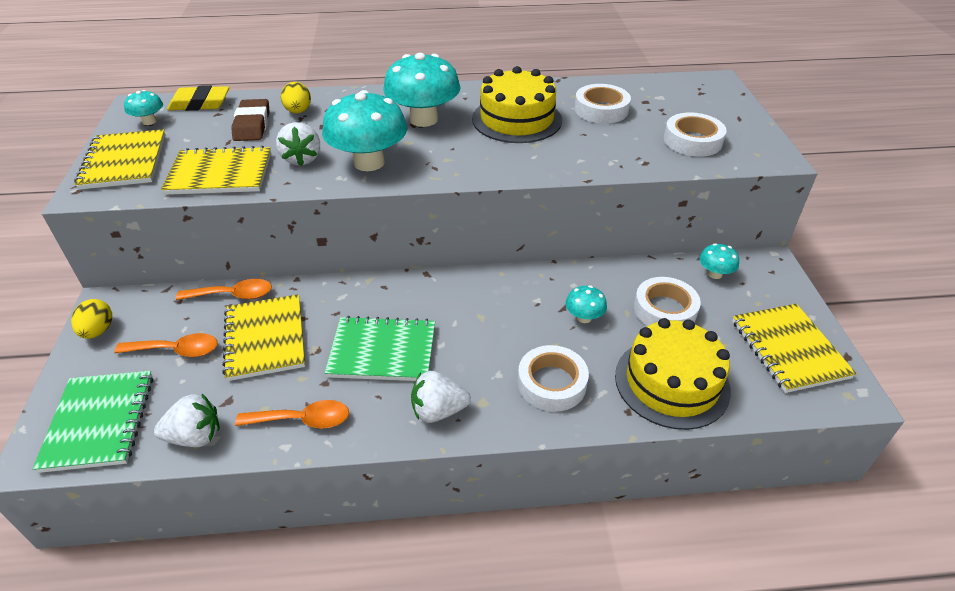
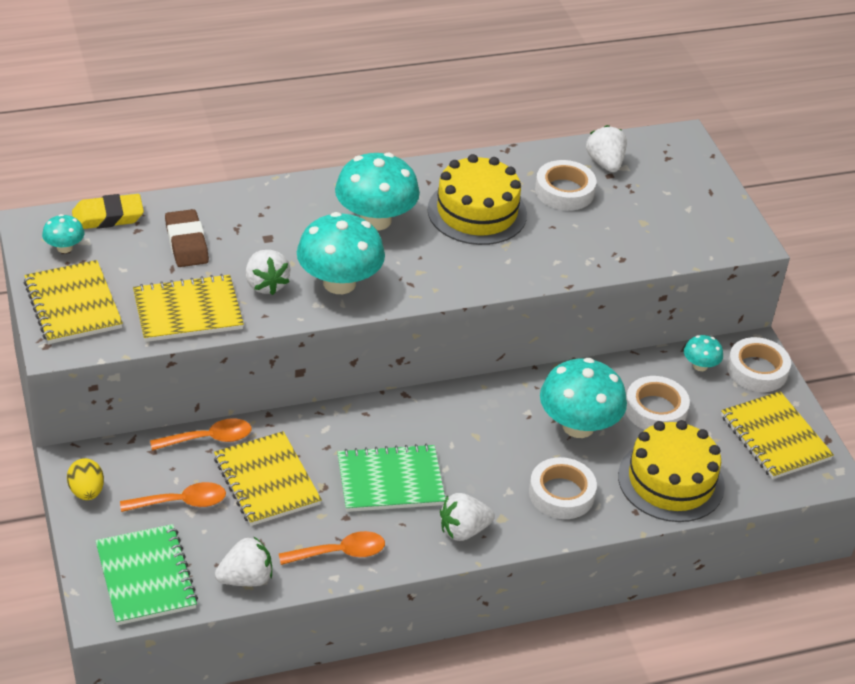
camera: 15 degrees left, 0 degrees up
(298, 111) = (229, 219): yellow egg -> none
(584, 317) = (578, 426): turquoise mushroom -> turquoise mushroom, size x2.09
(643, 93) = (605, 163): none -> white strawberry
(692, 141) = (666, 227): white tape -> white tape (757, 370)

